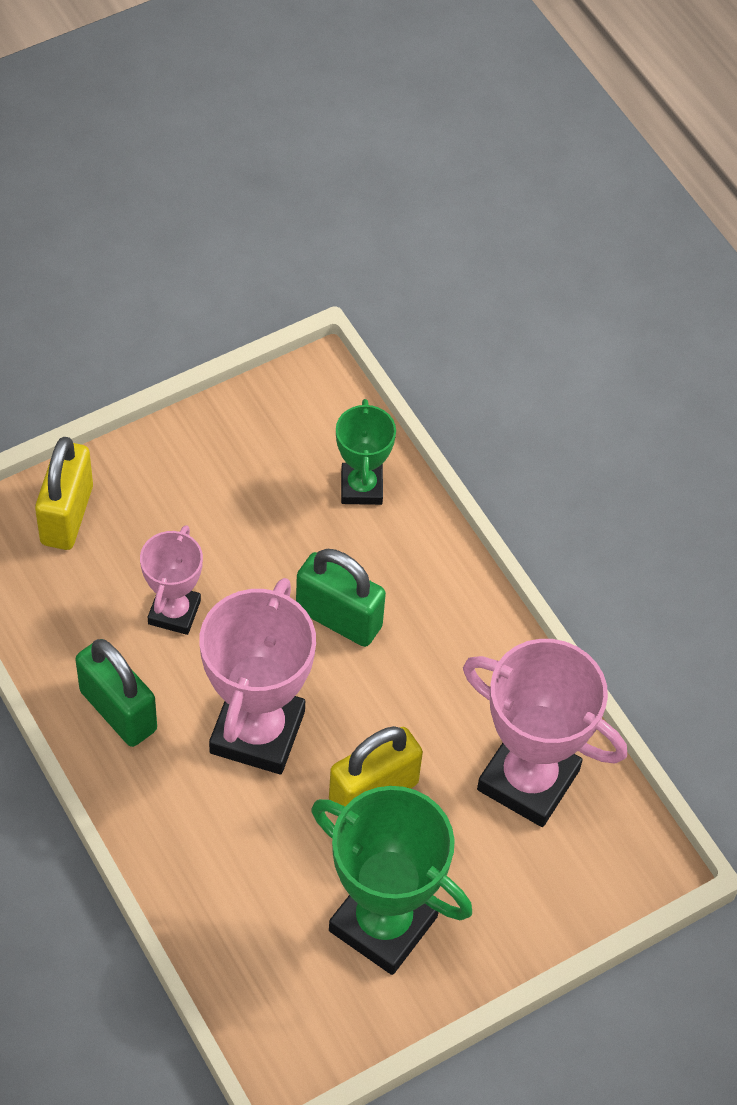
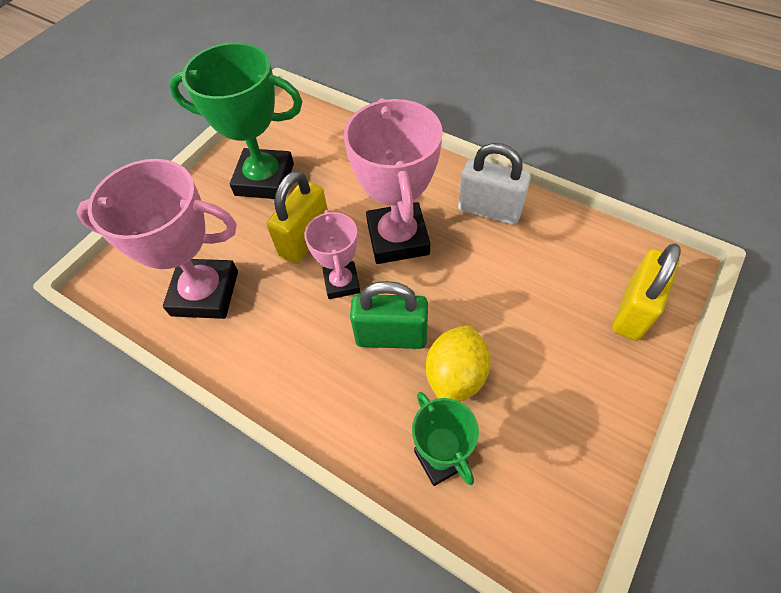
camera: 160 degrees right, 0 degrees up
(66, 515) = (633, 311): yellow padlock -> yellow padlock turned 45 degrees clockwise
(118, 711) = (489, 210): green padlock -> white padlock
(174, 612) = (504, 283): pink trophy -> pink trophy (342, 283)
(298, 547) = (455, 376): none -> yellow lemon

